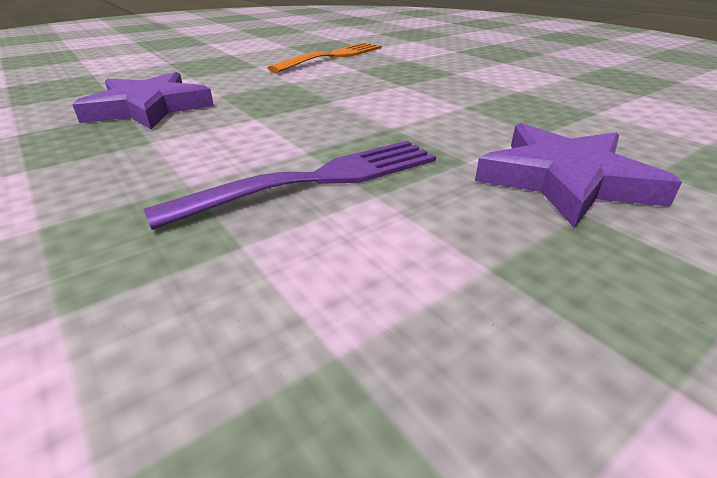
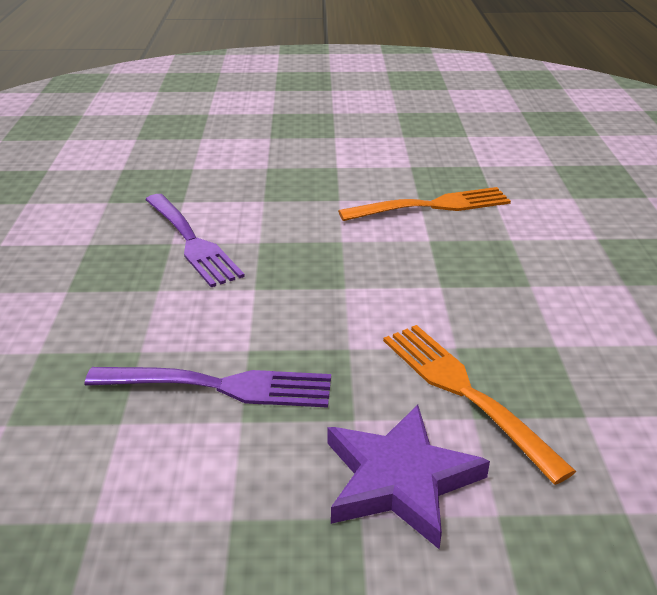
camera: 35 degrees right, 0 degrees up
(149, 108) = (191, 242): purple star -> purple fork
(512, 123) = (464, 392): none -> orange fork

